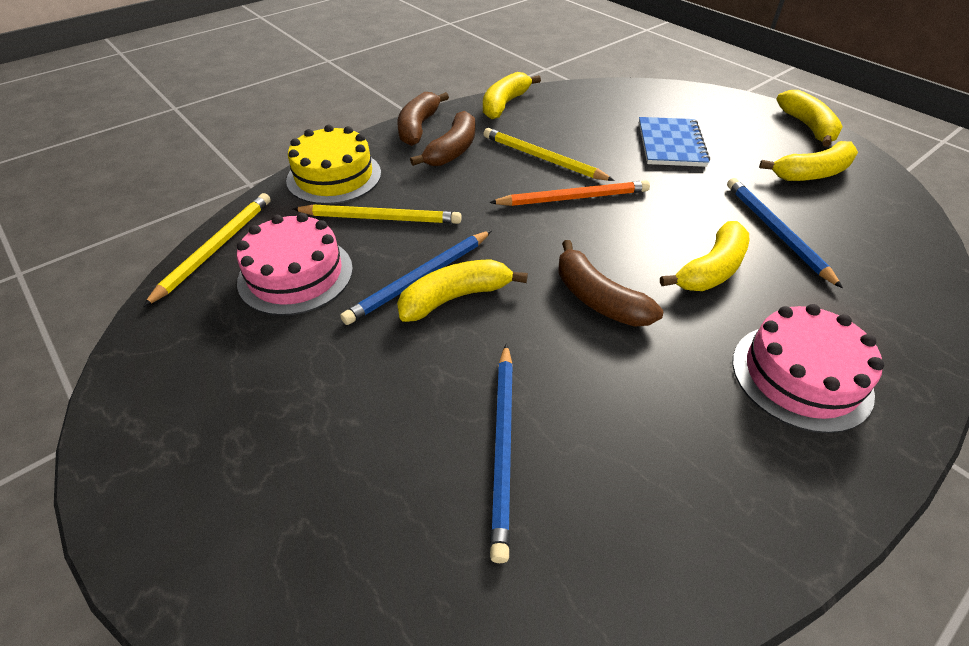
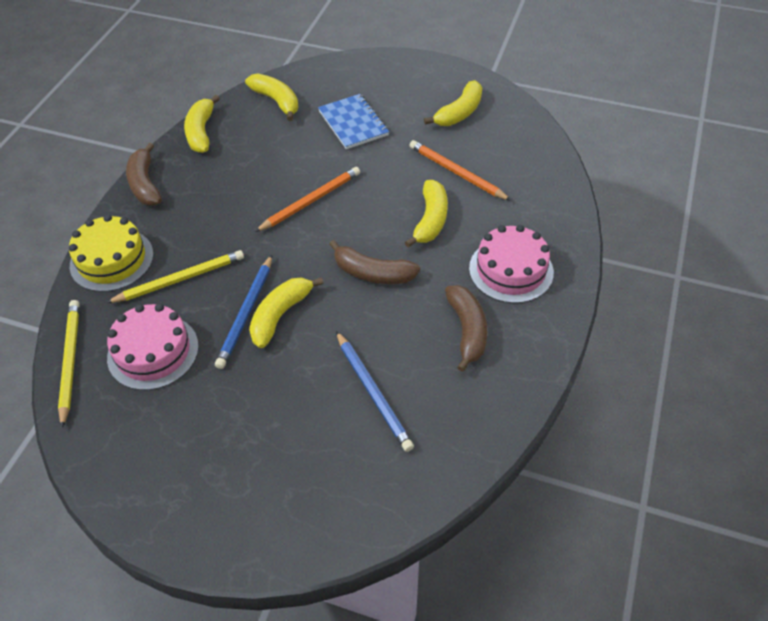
camera: 30 degrees left, 5 degrees up
(452, 150) = (191, 195): brown banana -> brown banana (467, 331)
(542, 158) = (266, 175): yellow pencil -> none
(775, 232) = (456, 173): blue pencil -> orange pencil
(808, 127) = (440, 69): yellow banana -> yellow banana (277, 101)

